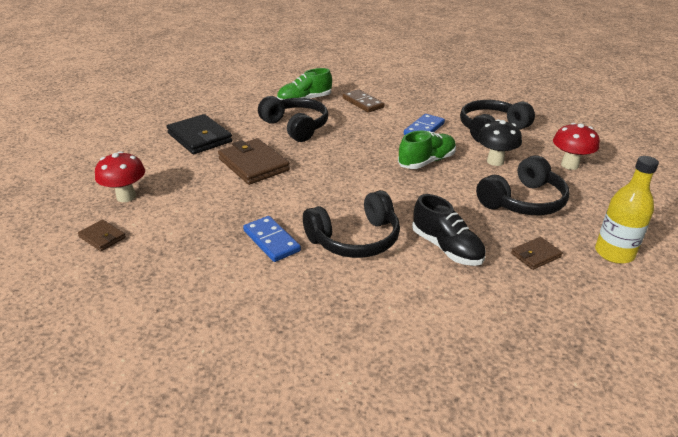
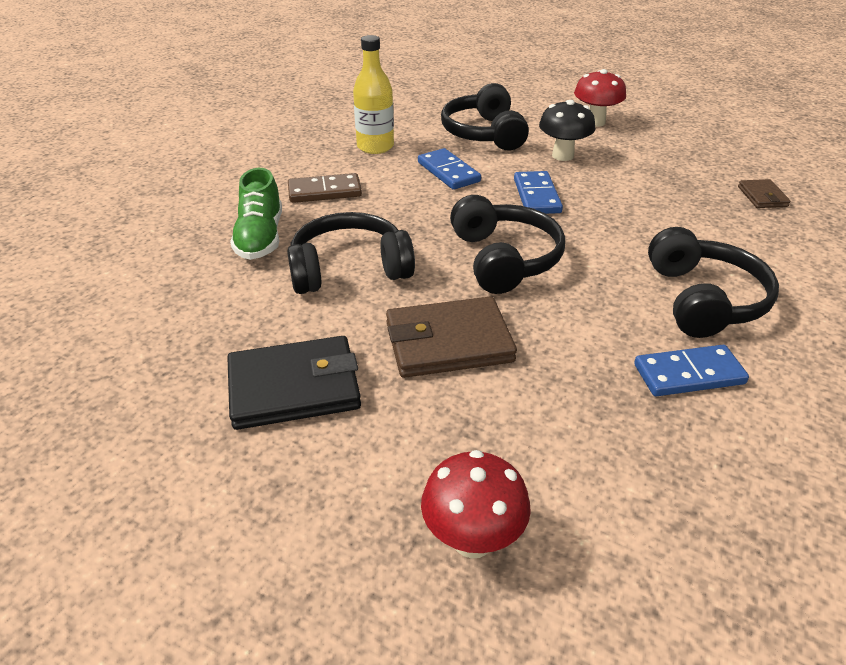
camera: 65 degrees left, 5 degrees up
(102, 237) = (617, 600): brown wallet -> none
(426, 162) = (536, 196): green shoe -> blue domino
(446, 248) = (738, 242): black shoe -> none
(523, 201) = (657, 169): black headphones -> black headphones (504, 259)
(614, 253) = (766, 159): yellow bottle -> yellow bottle (375, 147)

